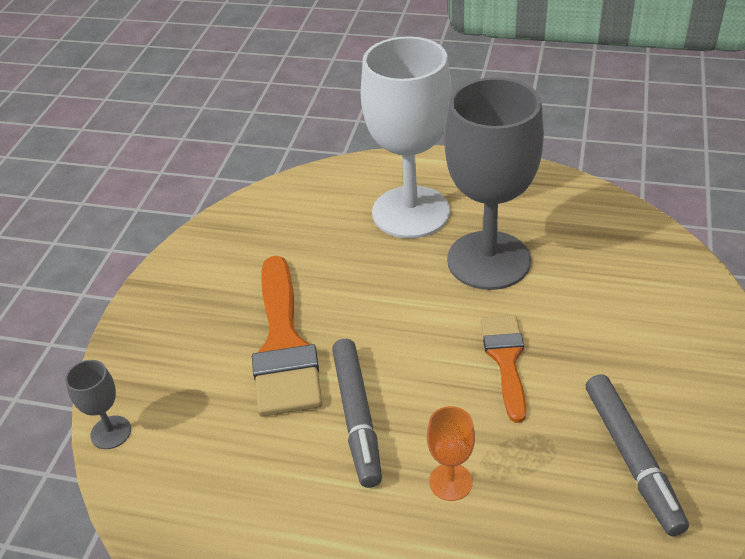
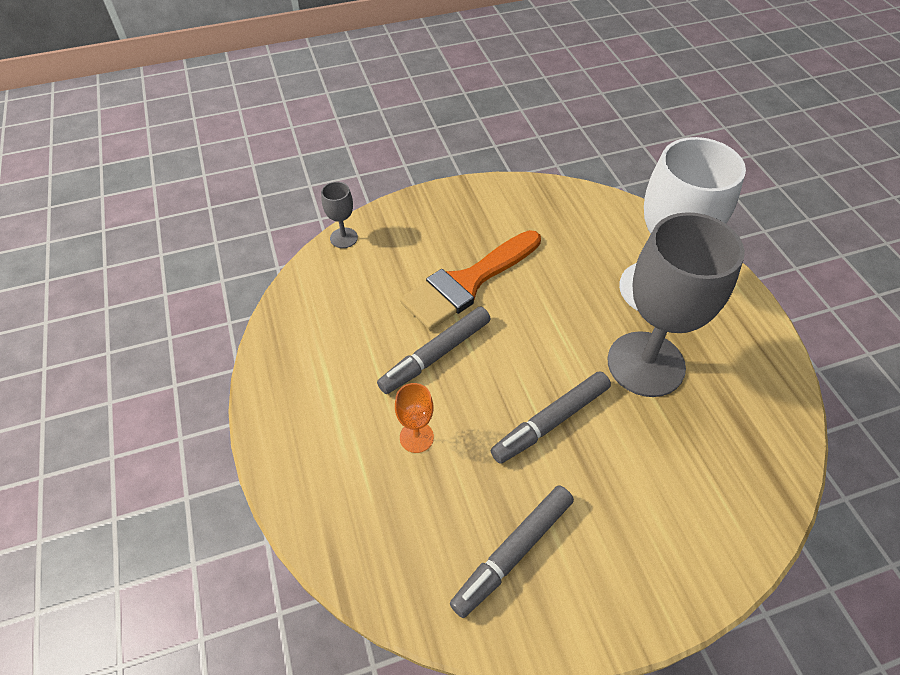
camera: 55 degrees right, 10 degrees up
(505, 359) = (551, 422): orange brush -> grey marker

